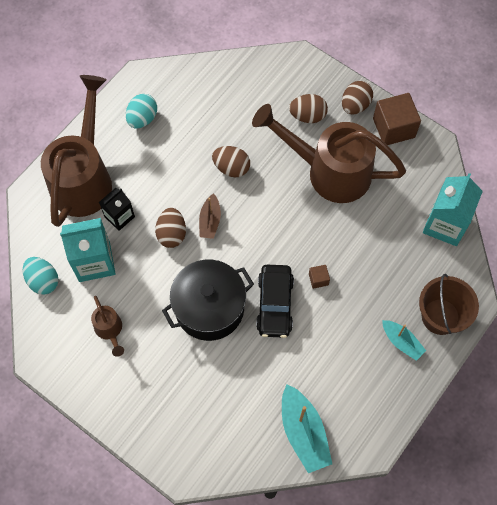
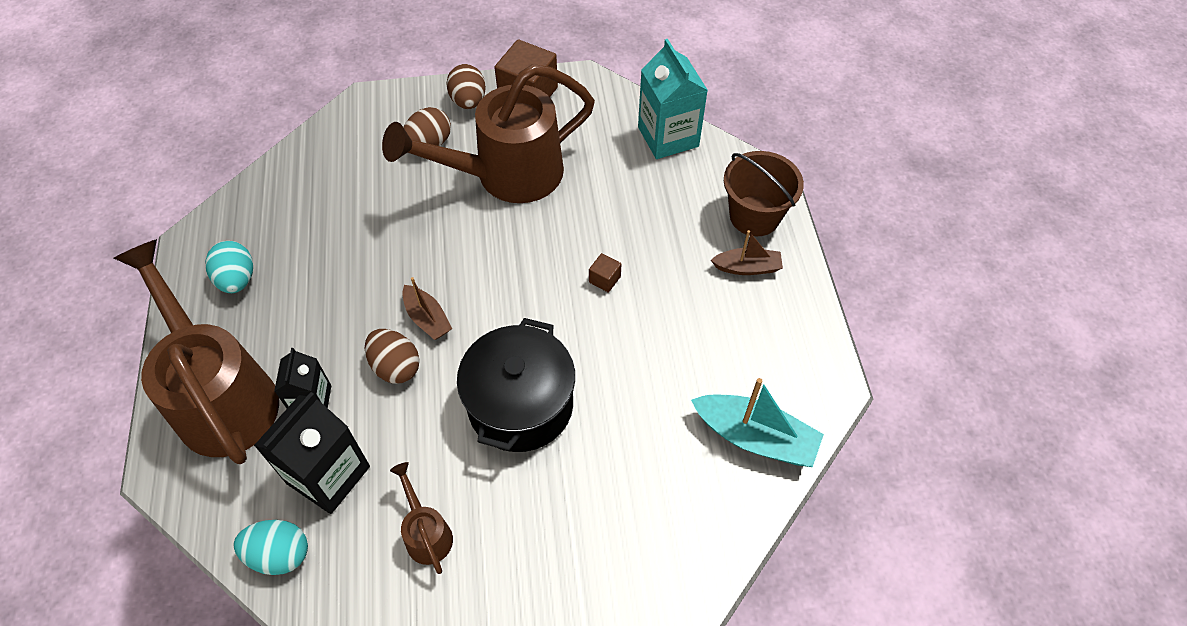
camera: 45 degrees left, 10 degrees down
(94, 262) = (328, 475): turquoise carton -> black carton
(110, 330) = (426, 533): brown watering can -> brown watering can turned 135 degrees counterclockwise
(231, 168) = (397, 249): brown egg -> none
(275, 304) = (587, 340): black car -> none
(401, 342) = (747, 267): turquoise boat -> brown boat

